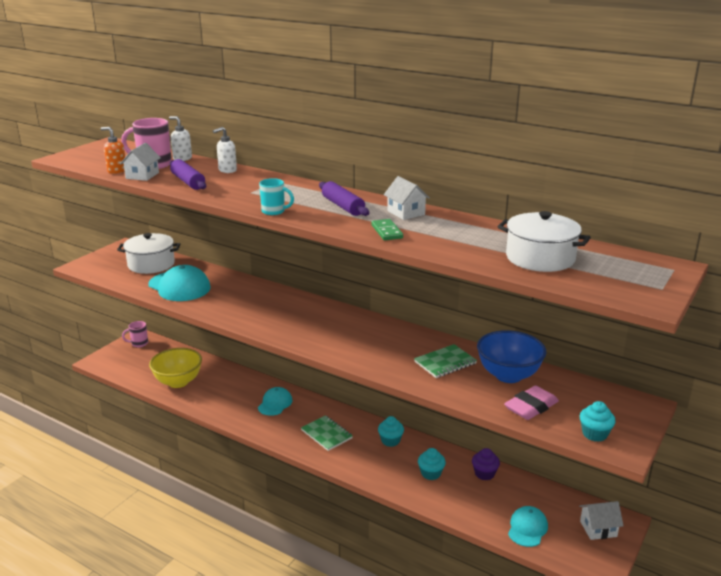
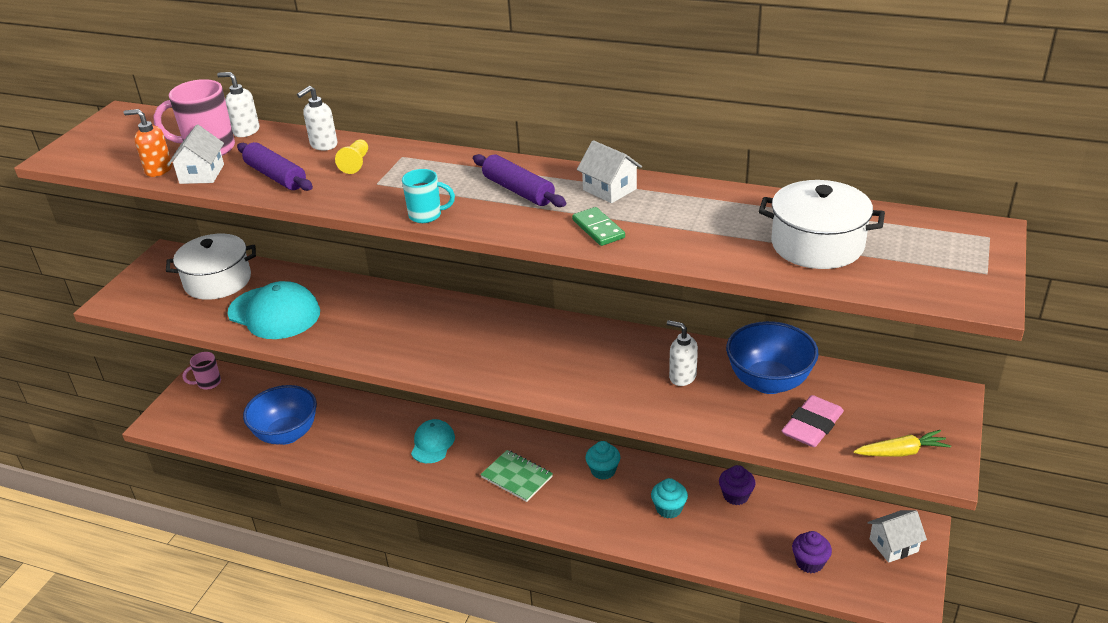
camera: 10 degrees left, 10 degrees up
(178, 382) = (287, 434): yellow bowl -> blue bowl
(243, 181) = (356, 163): none -> yellow pawn
(445, 363) = (682, 377): green notebook -> white soap dispenser
(527, 528) = (809, 562): turquoise cap -> purple cupcake
(594, 434) = (901, 452): turquoise cupcake -> yellow carrot

